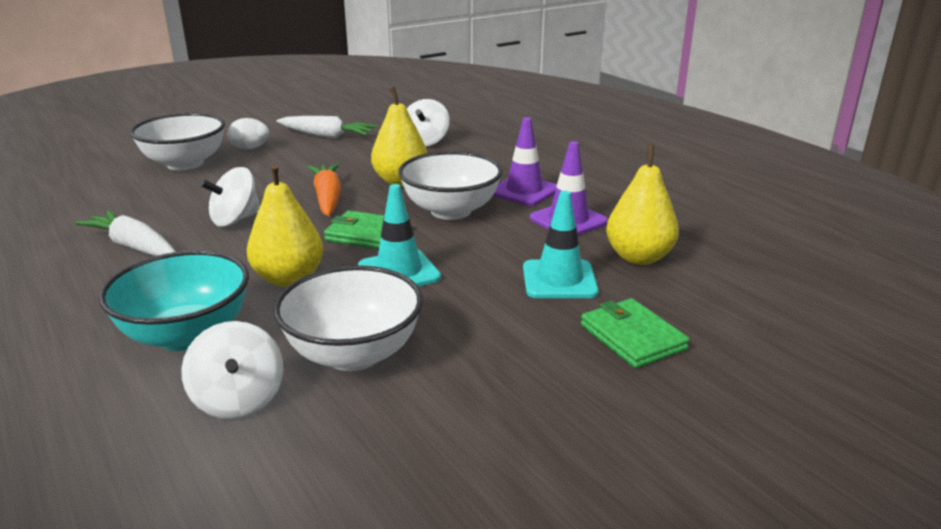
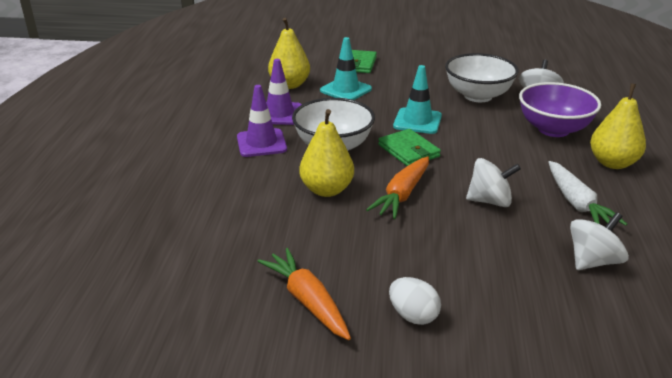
camera: 140 degrees left, 5 degrees up
(185, 163) = (504, 316): white bowl -> none
(186, 335) = (553, 129): turquoise bowl -> purple bowl
(289, 278) = (482, 140): yellow pear -> yellow pear (612, 163)
(326, 136) = (308, 301): white carrot -> orange carrot
(425, 142) = (231, 235): white spinning top -> white spinning top (593, 261)

